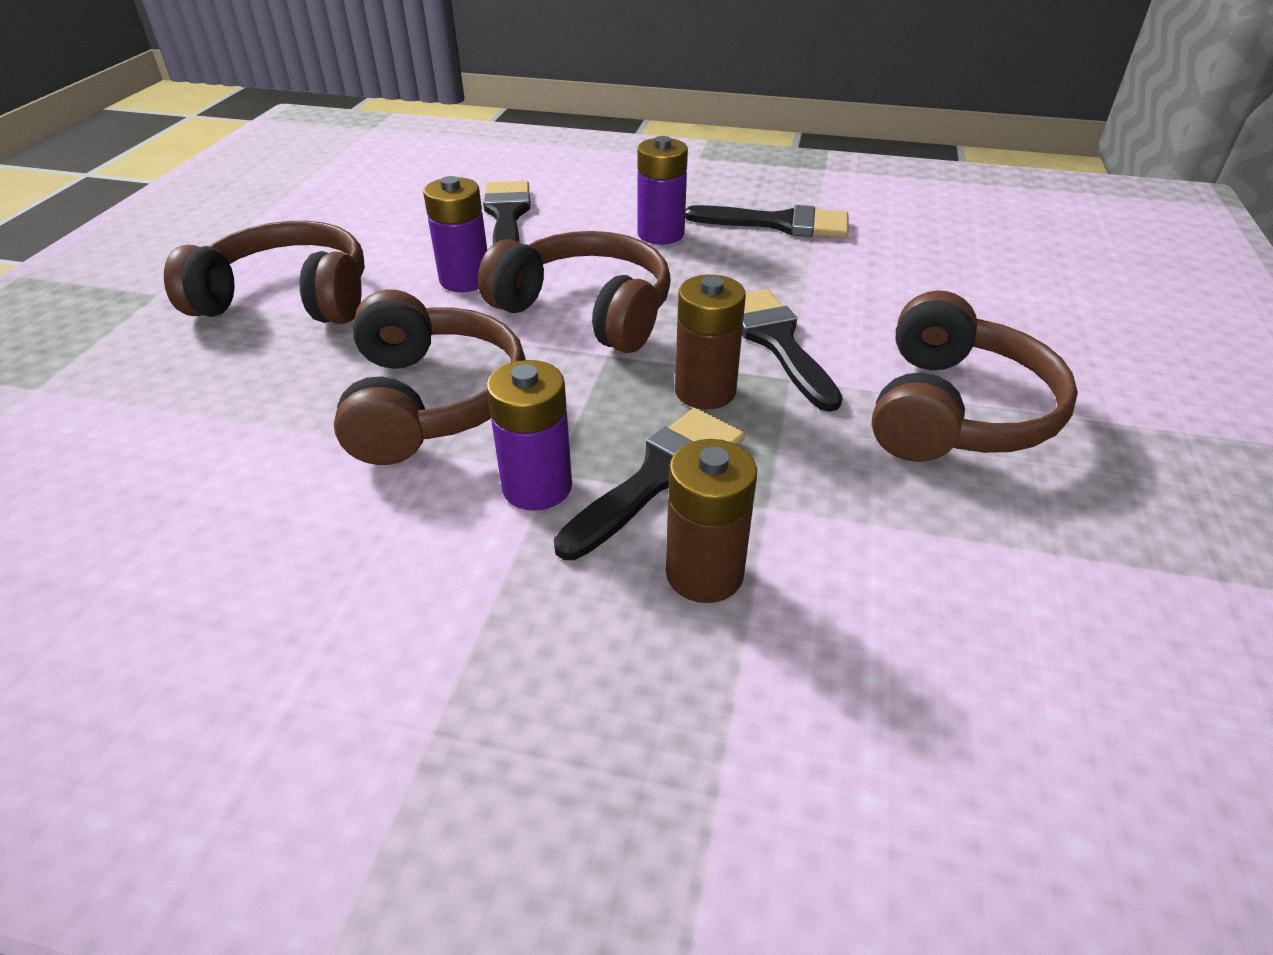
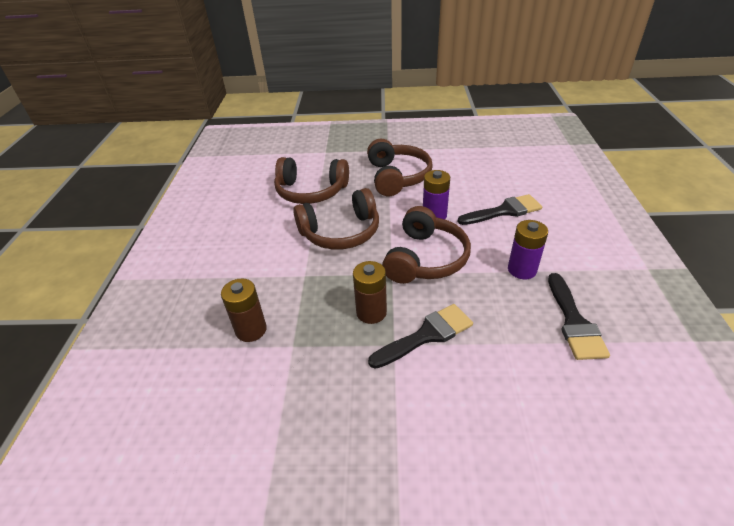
camera: 80 degrees right, 0 degrees up
(537, 487) = (294, 273): purple battery -> none
(659, 476) = (306, 307): black brush -> none
(954, 411) = (384, 424): brown headphones -> brown headphones (311, 191)

